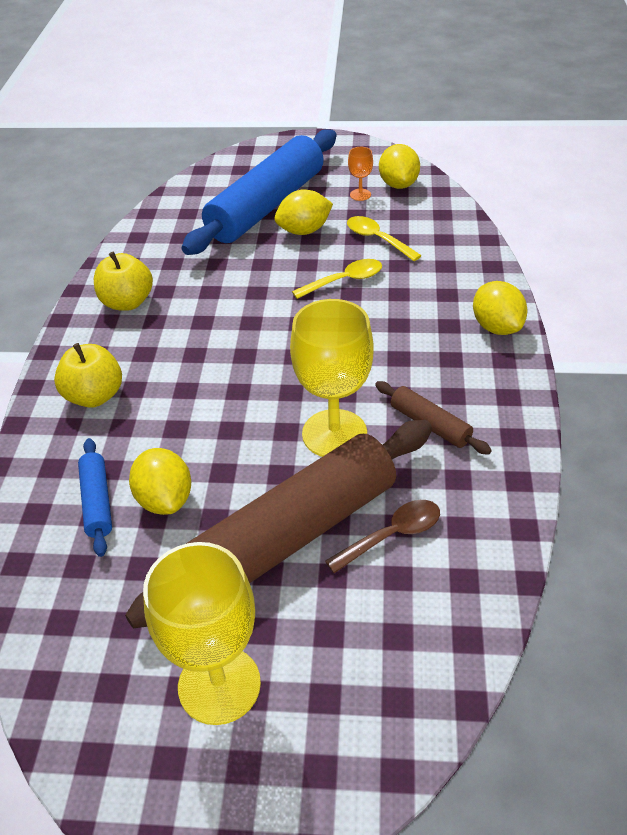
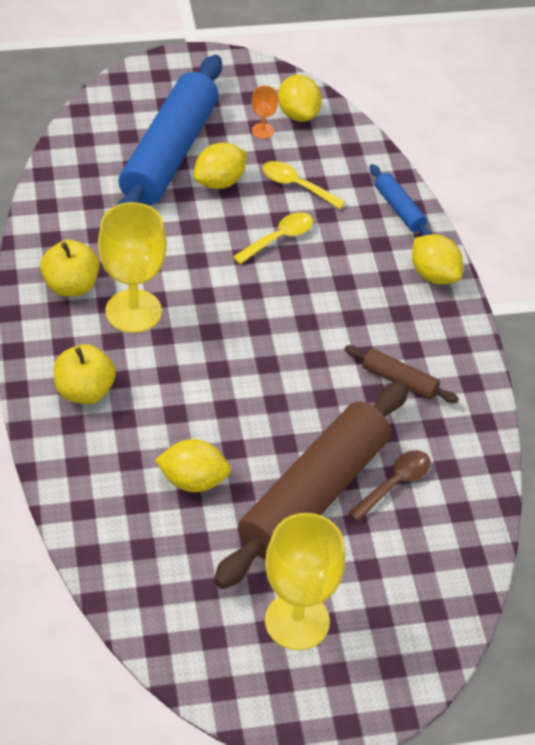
camera: 20 degrees left, 5 degrees up
(97, 502) = (134, 491): blue rolling pin -> blue rolling pin (399, 209)
(165, 499) = (193, 480): yellow lemon -> yellow lemon turned 45 degrees counterclockwise
(334, 434) = (319, 400): yellow goblet -> yellow goblet (133, 311)

